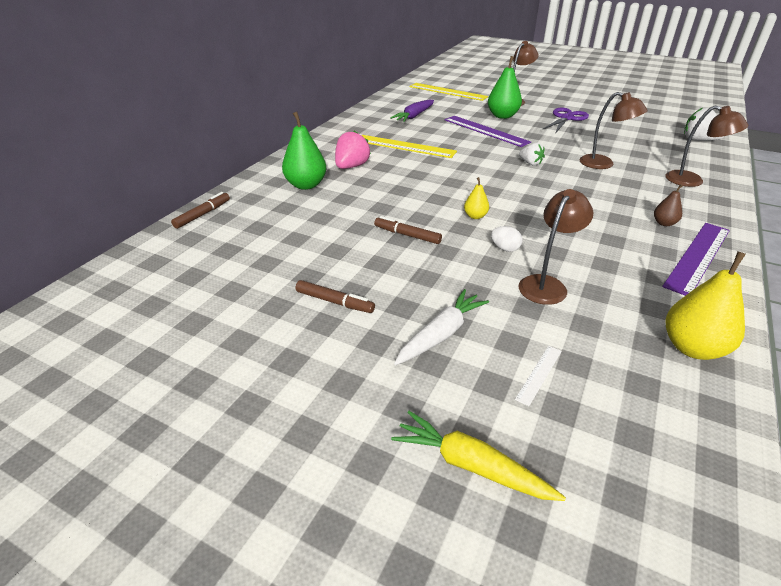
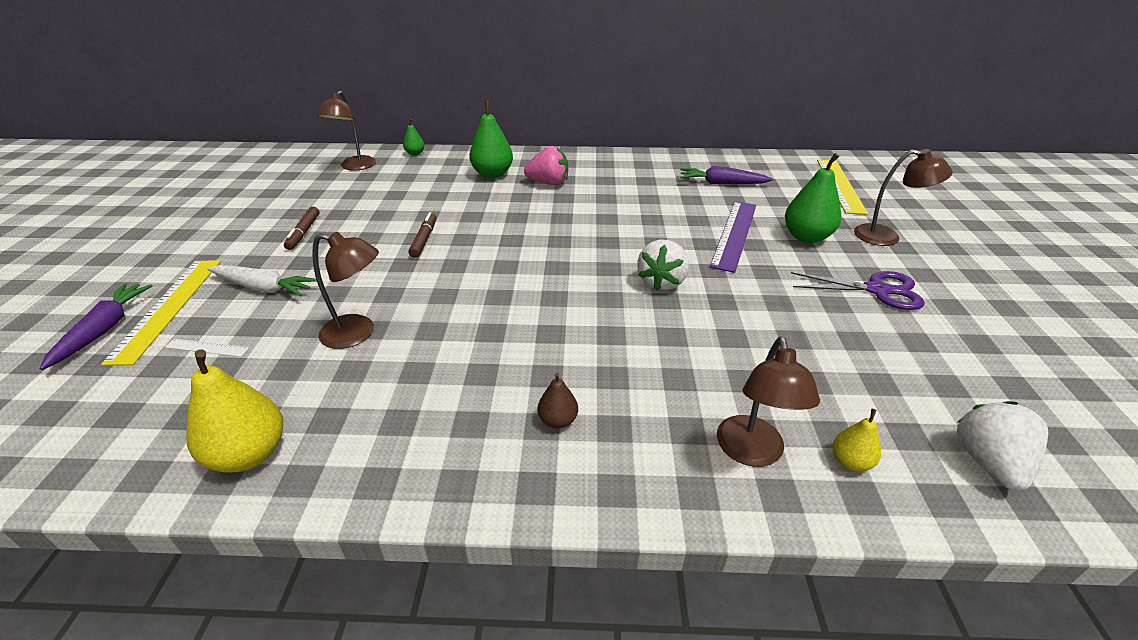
camera: 65 degrees right, 0 degrees up
(203, 214) = (415, 153): brown marker -> green pear
(404, 146) = (626, 196): yellow ruler -> yellow ruler (168, 307)
(471, 465) = (104, 330): yellow carrot -> purple carrot
(475, 216) = (485, 268): yellow pear -> yellow pear (850, 462)
(505, 248) = (422, 297): white egg -> none
(530, 163) = (662, 282): white strawberry -> white strawberry, size x1.57
(603, 164) = (724, 345): brown lamp -> brown lamp (355, 167)
(698, 257) = (469, 460): purple ruler -> none

